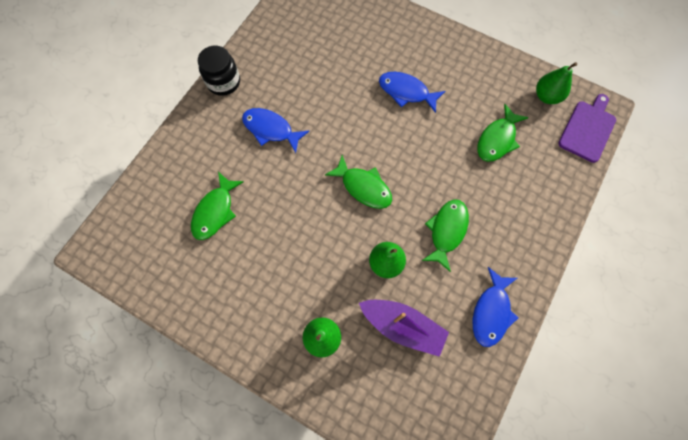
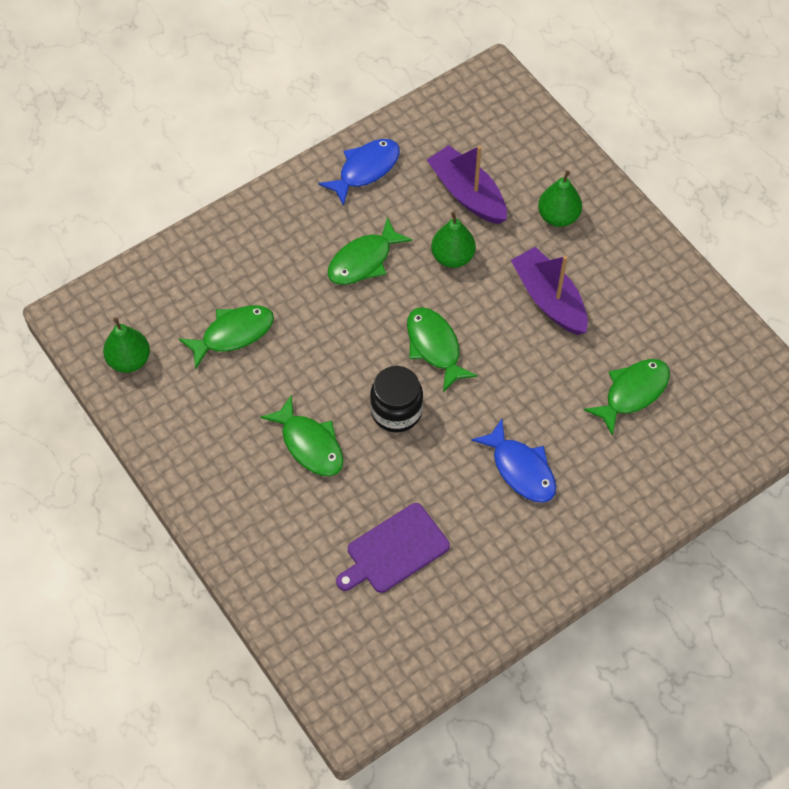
camera: 155 degrees left, 10 degrees down
(223, 82) = (561, 569): black jar -> black jar (396, 411)
(300, 259) = (549, 299): none -> purple boat
(406, 92) = (309, 444): blue fish -> green fish
(587, 129) = (112, 300): purple cutting board -> purple cutting board (394, 550)

